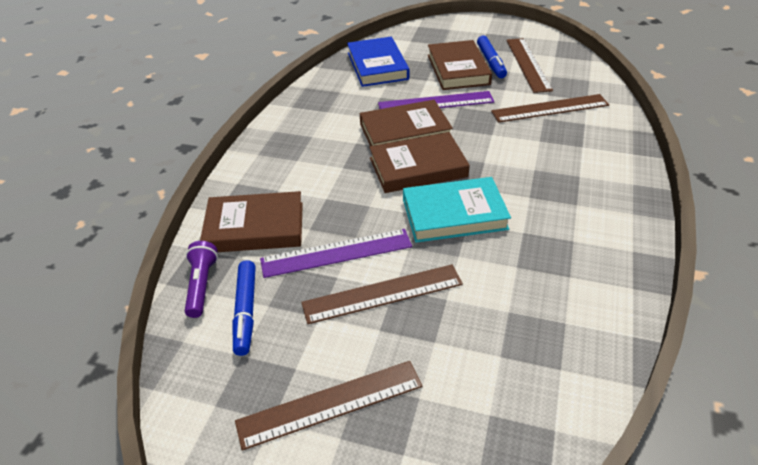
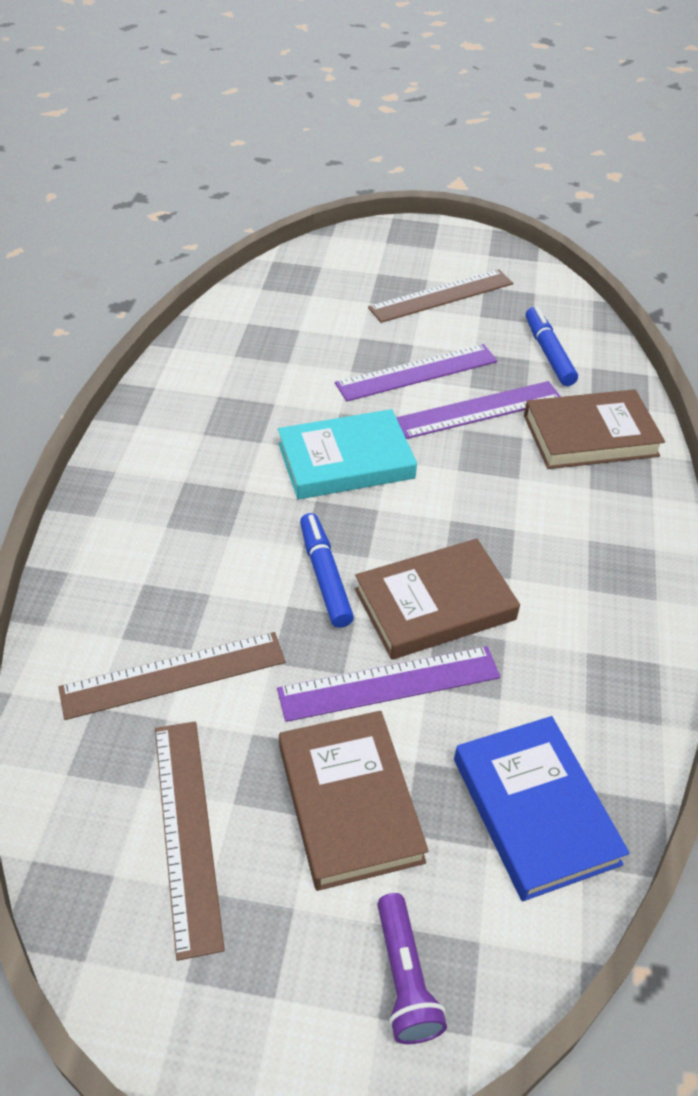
camera: 170 degrees right, 5 degrees up
(201, 285) = (609, 373): purple flashlight -> purple flashlight (405, 978)
(382, 294) = (417, 372): brown ruler -> purple ruler
(418, 167) = (402, 532): brown book -> none
(491, 62) = (272, 838): blue marker -> blue marker (324, 576)

